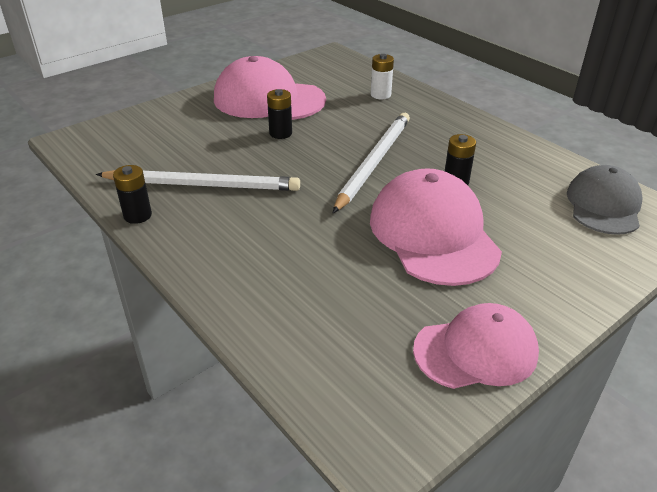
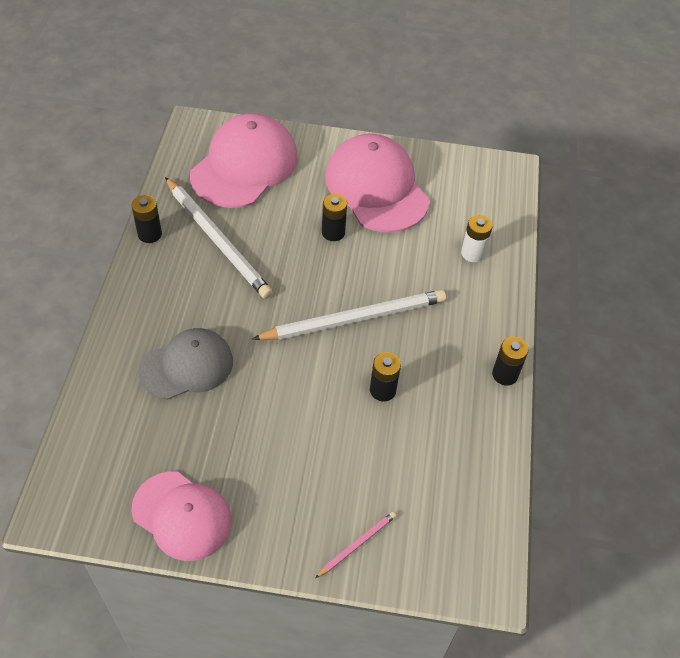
camera: 45 degrees right, 15 degrees up
(433, 233) = (294, 416): pink cap -> pink cap (244, 166)
(498, 131) = (505, 374): none -> black battery
(594, 263) = (357, 544): none -> pink pencil
(603, 205) = (456, 515): grey cap -> grey cap (187, 366)

